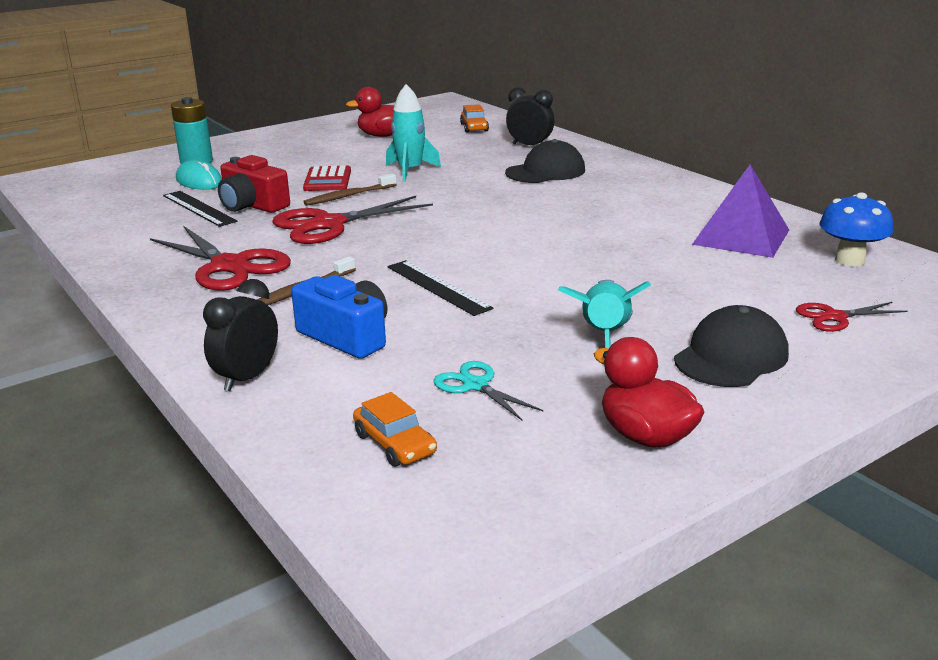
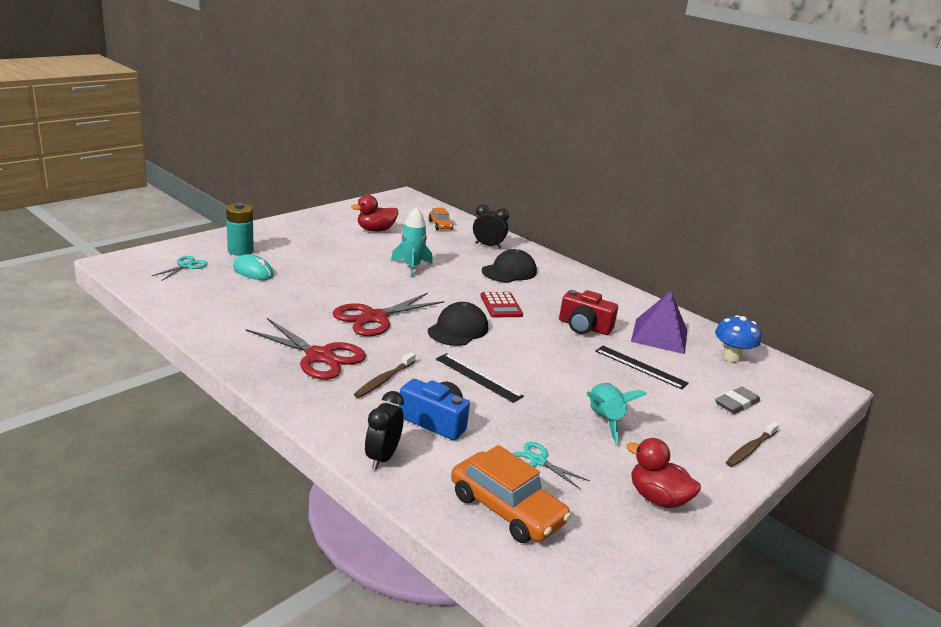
camera: 15 degrees left, 0 degrees up
(119, 179) = (186, 266): none -> turquoise scissors
(199, 208) = (267, 299): black ruler -> black ruler (640, 367)
(252, 205) = (307, 297): red camera -> red camera (584, 327)
(327, 180) = (353, 273): red calculator -> red calculator (501, 305)
(348, 196) = (377, 290): brown toothbrush -> brown toothbrush (750, 449)
(395, 444) = (506, 509): orange car -> orange car, size x1.84
(731, 356) = (686, 435): black cap -> black cap (458, 329)
(835, 317) = (736, 404): red scissors -> grey eraser

